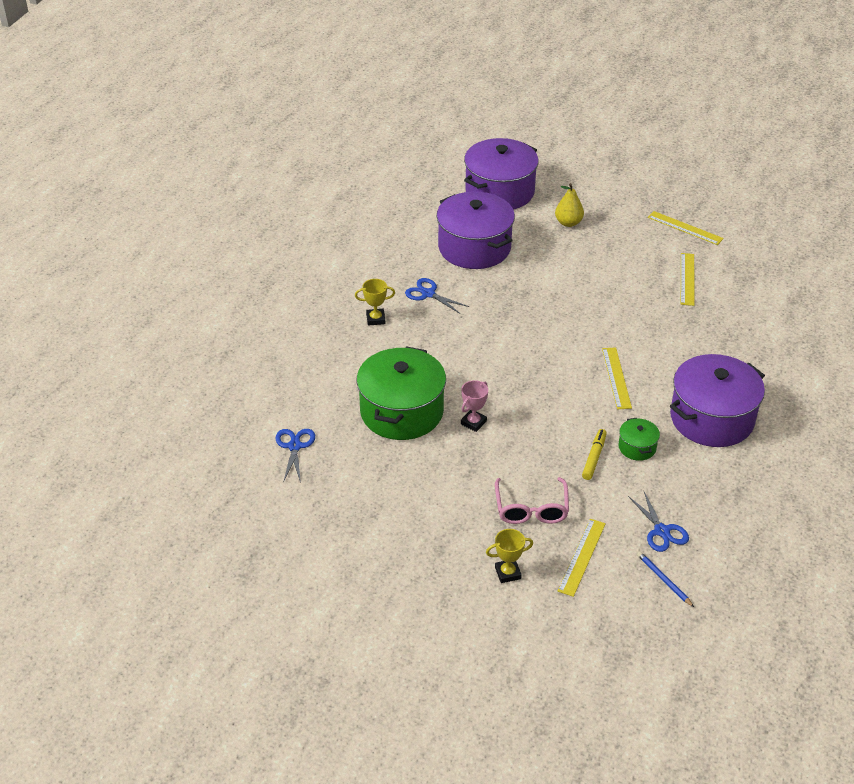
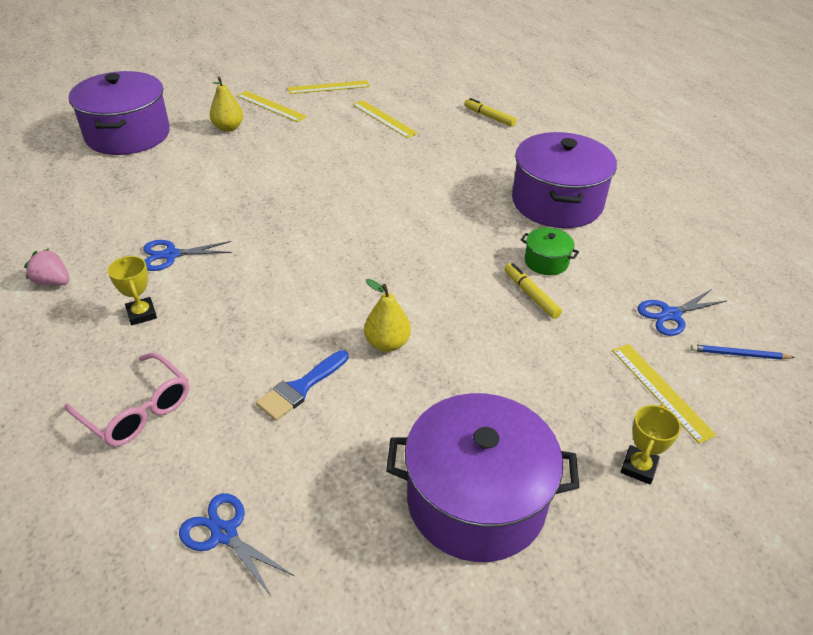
camera: 50 degrees left, 0 degrees up
(355, 271) = (53, 282): none -> pink strawberry
(375, 319) = (141, 314): yellow trophy -> yellow trophy turned 60 degrees counterclockwise
(401, 411) = (300, 388): green pot -> blue brush
(473, 422) = (387, 343): pink trophy -> yellow pear
(474, 247) = (165, 190): purple pot -> purple pot (476, 500)
(531, 509) = (557, 383): pink glasses -> pink glasses (137, 410)
(616, 378) = (445, 219): yellow ruler -> yellow ruler (271, 106)
(661, 531) = (670, 315): blue scissors -> blue scissors turned 135 degrees clockwise
(772, 326) = (489, 117): none -> yellow marker

